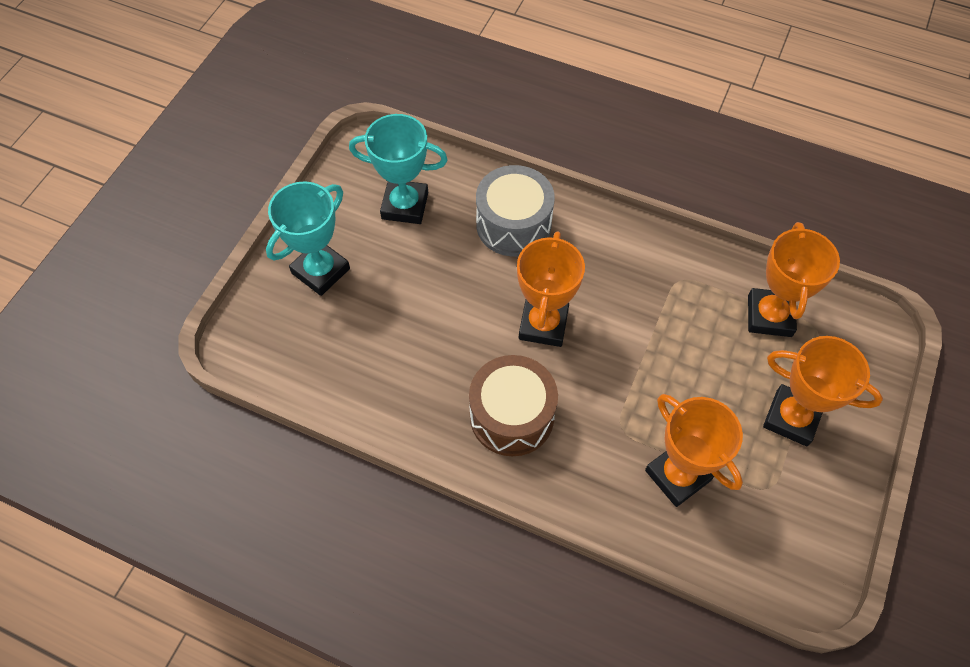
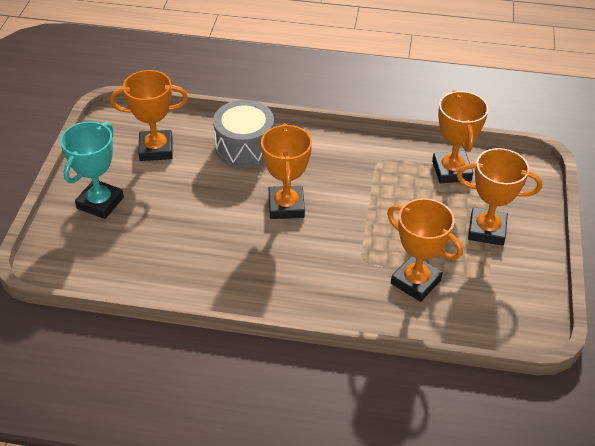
camera: 15 degrees left, 15 degrees down
(405, 205) = (156, 149): turquoise trophy -> orange trophy
(511, 416) = (279, 269): brown drum -> none

